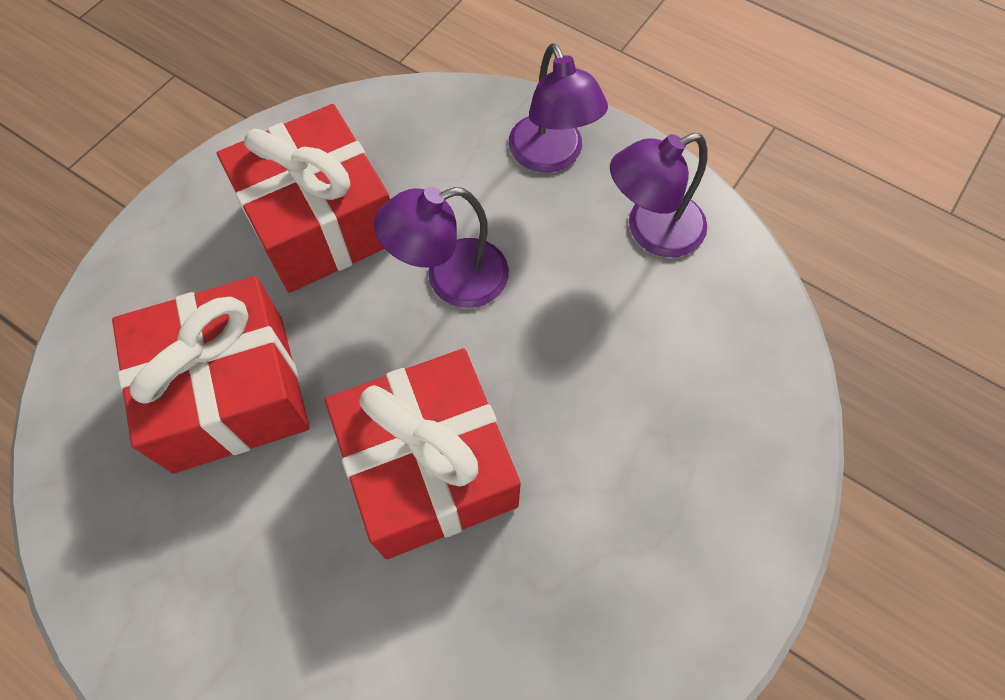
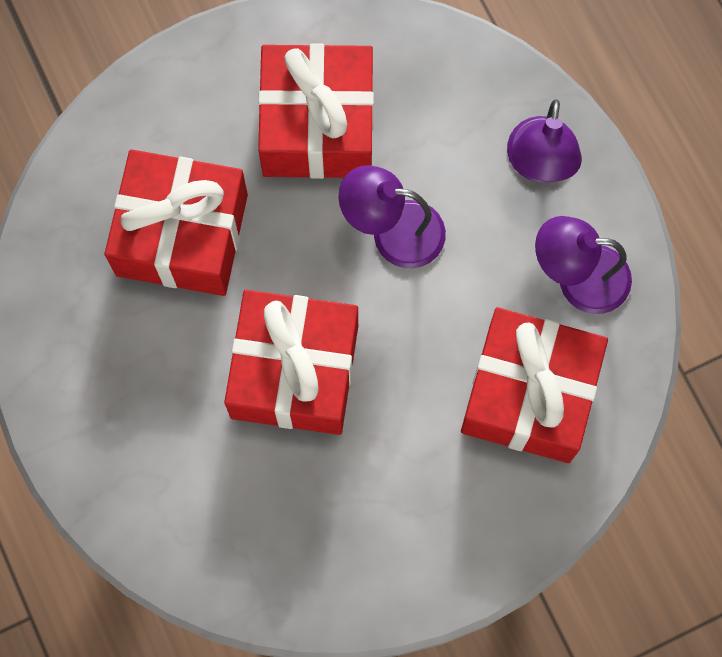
camera: 30 degrees right, 10 degrees up
(680, 358) = (529, 394): none -> red gift

